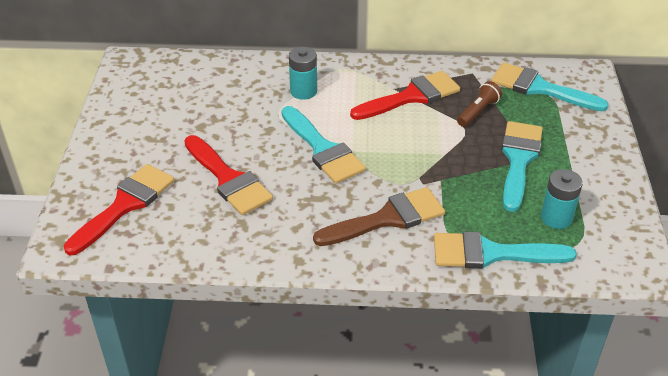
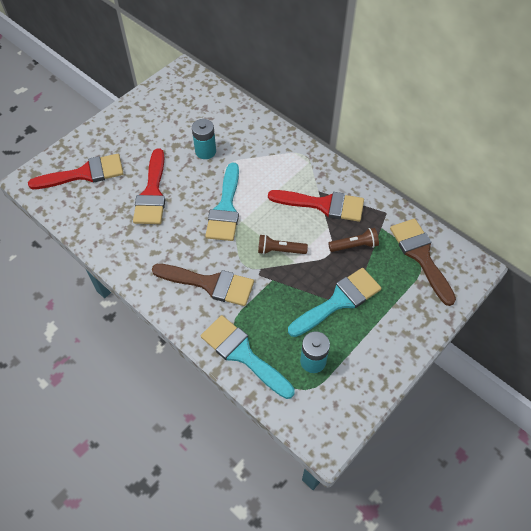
camera: 40 degrees right, 15 degrees up
(303, 91) = (259, 157): turquoise battery -> turquoise battery (205, 151)
(418, 153) = (280, 250): none -> brown flashlight
(540, 88) = (420, 256): turquoise brush -> brown brush

